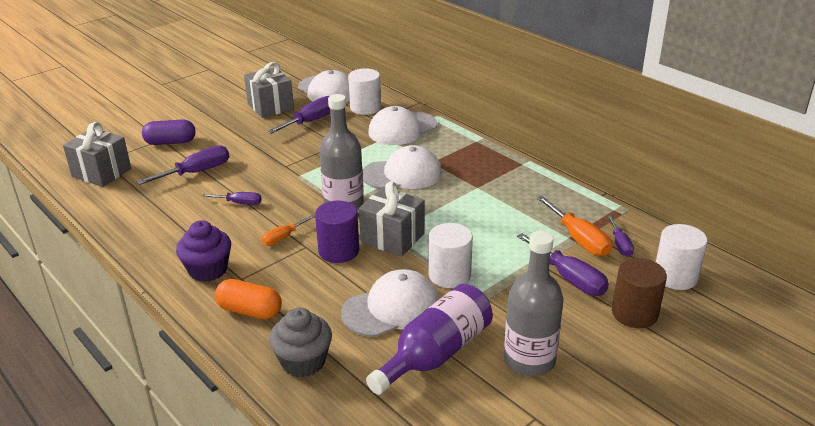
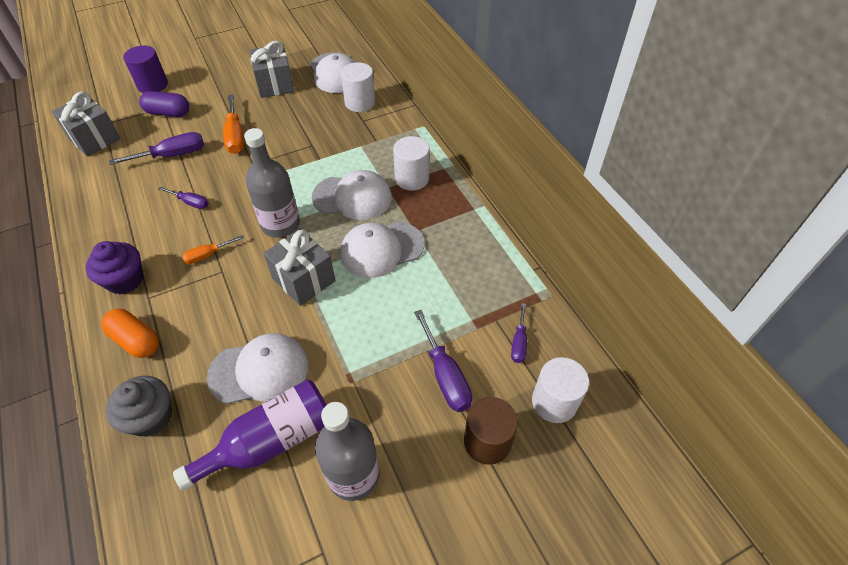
camera: 15 degrees right, 20 degrees up
(311, 121) = (302, 110): purple screwdriver -> none
(339, 251) = (247, 284): purple cylinder -> purple cylinder (153, 85)
(402, 129) = (381, 137): white cap -> white cap (381, 249)
(449, 275) = (333, 341): white cylinder -> white cylinder (412, 178)
(579, 239) = (480, 325): orange screwdriver -> orange screwdriver (235, 136)

